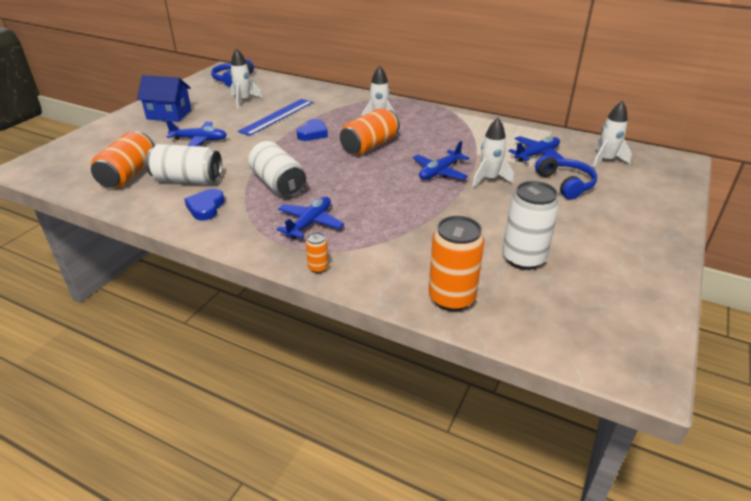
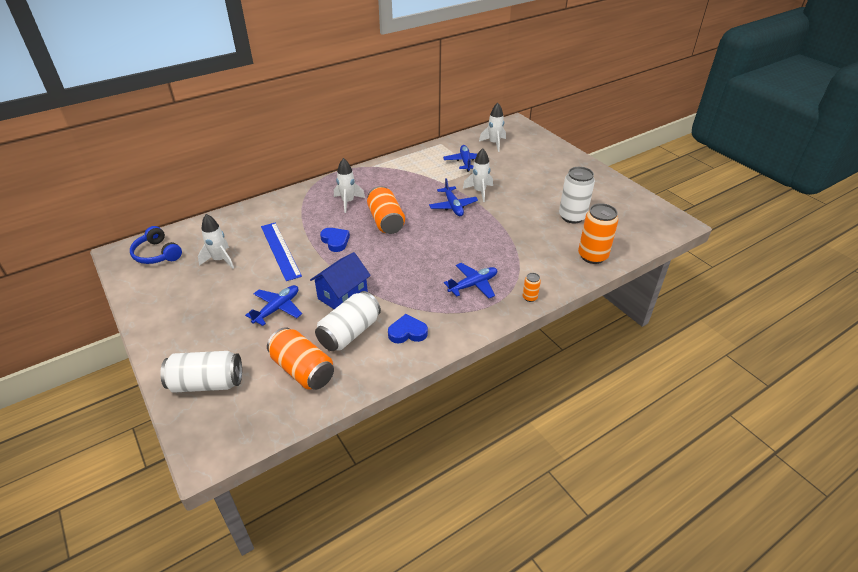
camera: 60 degrees left, 5 degrees up
(169, 114) = (193, 317): blue house -> blue house (343, 296)
(206, 207) = (407, 332): blue heart -> blue heart turned 135 degrees clockwise
(278, 184) = (404, 284): white can -> white can (207, 383)
(310, 223) = (473, 285): blue plane -> blue plane turned 90 degrees clockwise
(565, 184) = (508, 168): blue headphones -> none

